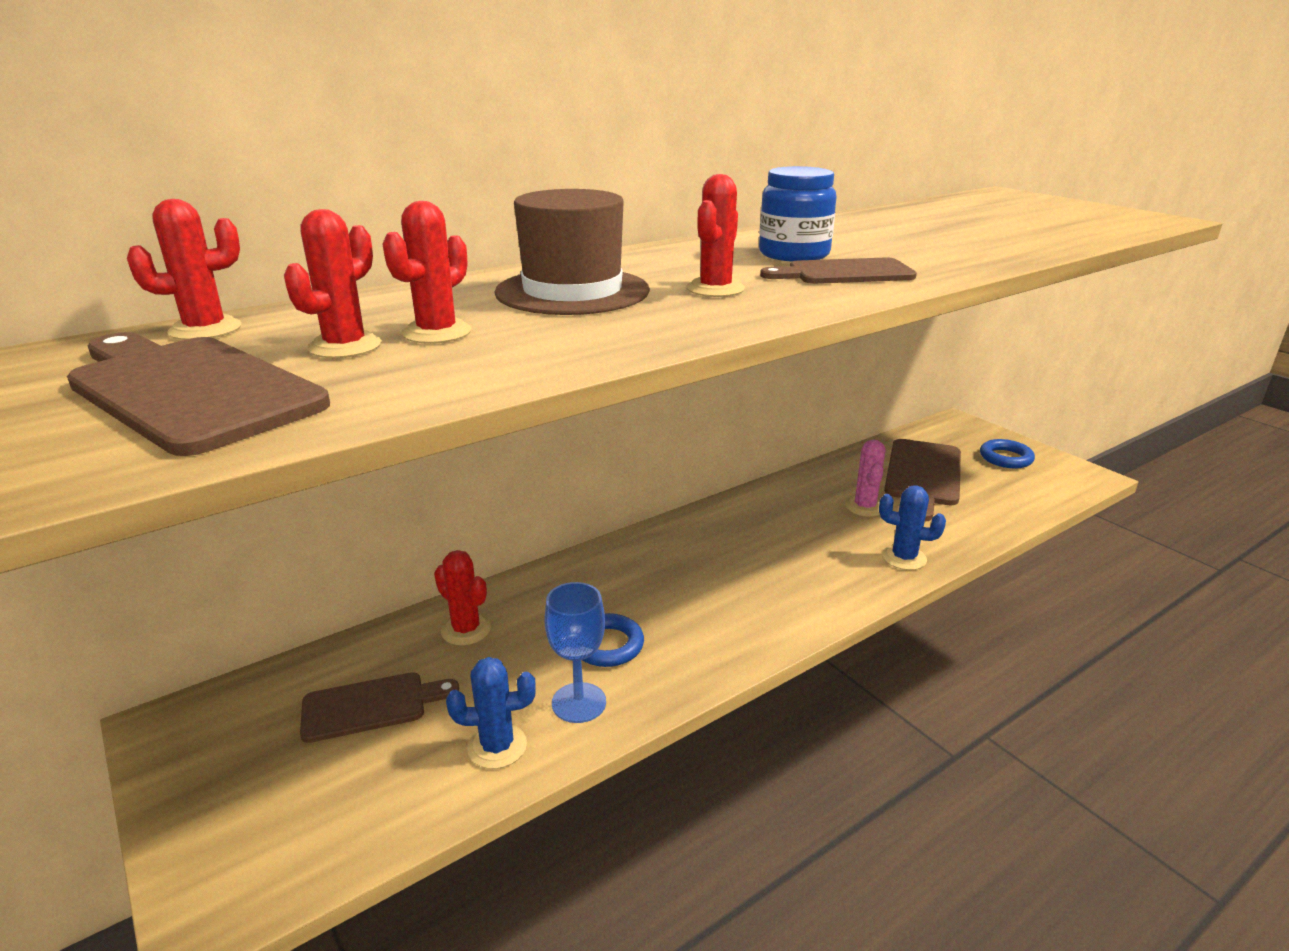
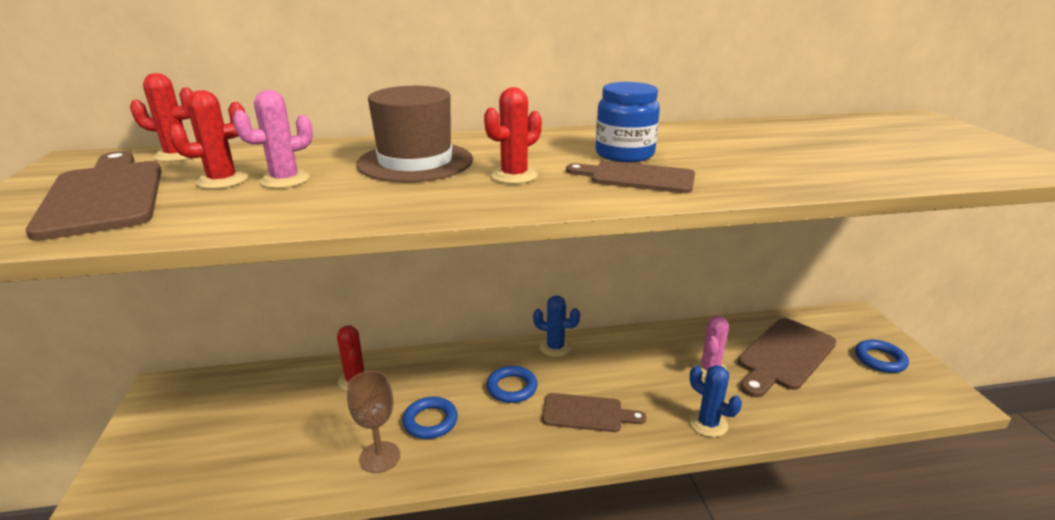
camera: 25 degrees right, 0 degrees up
(371, 706) = (265, 414): brown cutting board -> brown cutting board (587, 413)
(437, 333) = (285, 180): red cactus -> pink cactus
(497, 746) = (309, 469): blue cactus -> blue cactus (555, 347)
(579, 702) = (379, 457): blue goblet -> brown goblet
(673, 582) = (512, 388): none -> blue ring

